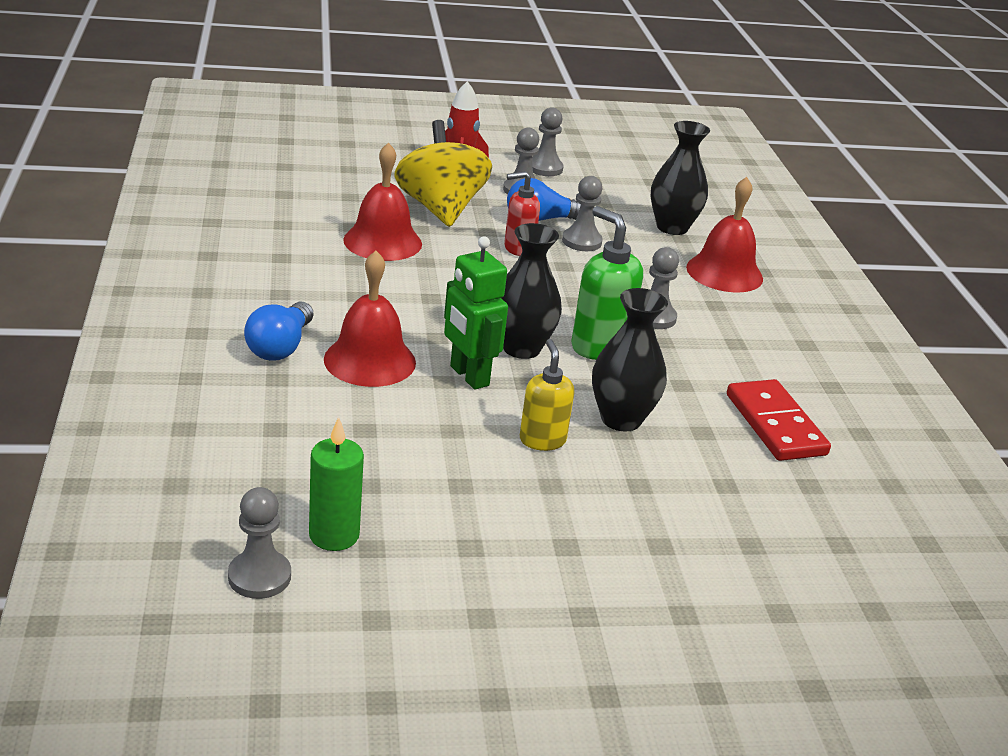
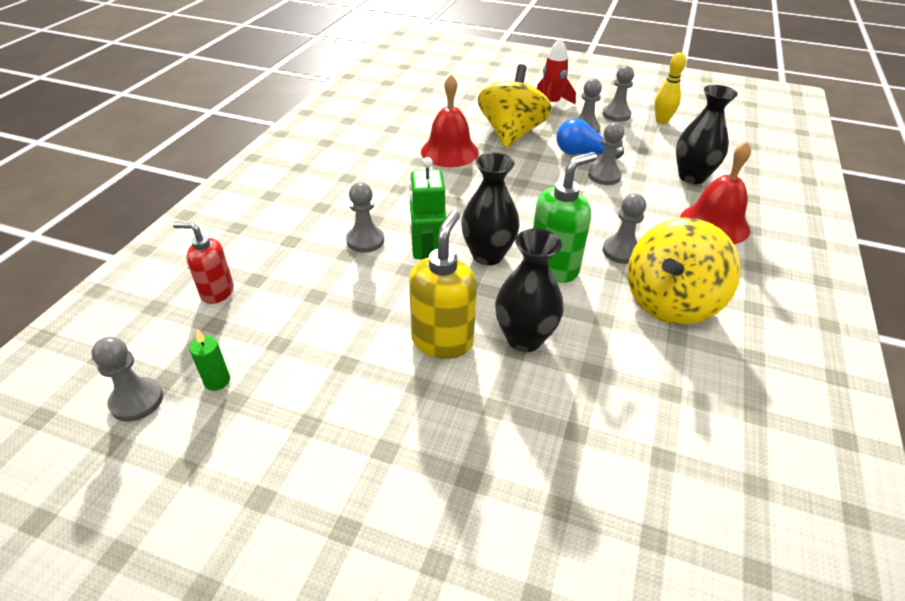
camera: 30 degrees right, 10 degrees up
(280, 347) = (313, 217): blue light bulb -> none
(334, 535) = (217, 381): green candle -> green candle, size x0.63
(370, 360) = (365, 240): red bell -> grey pawn
(518, 249) = (548, 173): red soap dispenser -> red soap dispenser (217, 292)
(542, 440) = (442, 341): yellow soap dispenser -> yellow soap dispenser, size x1.53
(599, 347) = (554, 267): green soap dispenser -> green soap dispenser turned 60 degrees clockwise
(600, 169) = (661, 121): none -> yellow bowling pin
(732, 356) = (670, 302): none -> yellow spinning top
(775, 424) = (668, 381): red domino -> none

